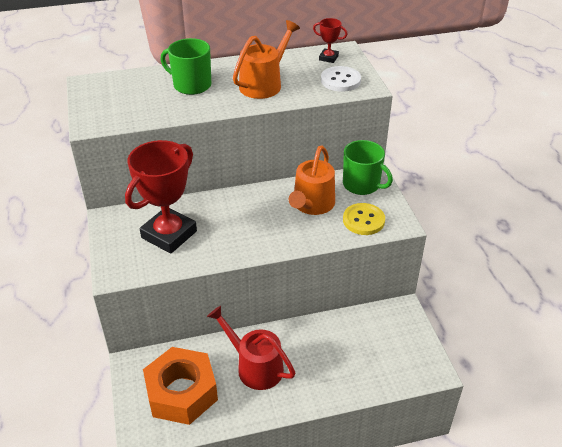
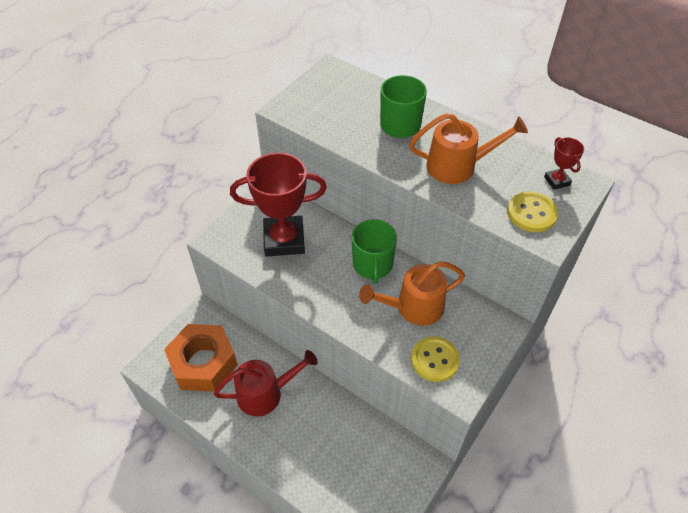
camera: 50 degrees right, 10 degrees up
(255, 367) = (265, 393): red watering can -> red watering can turned 75 degrees clockwise
(340, 80) = (531, 213): white button -> yellow button
(362, 184) = (481, 326): green mug -> green mug (372, 265)

